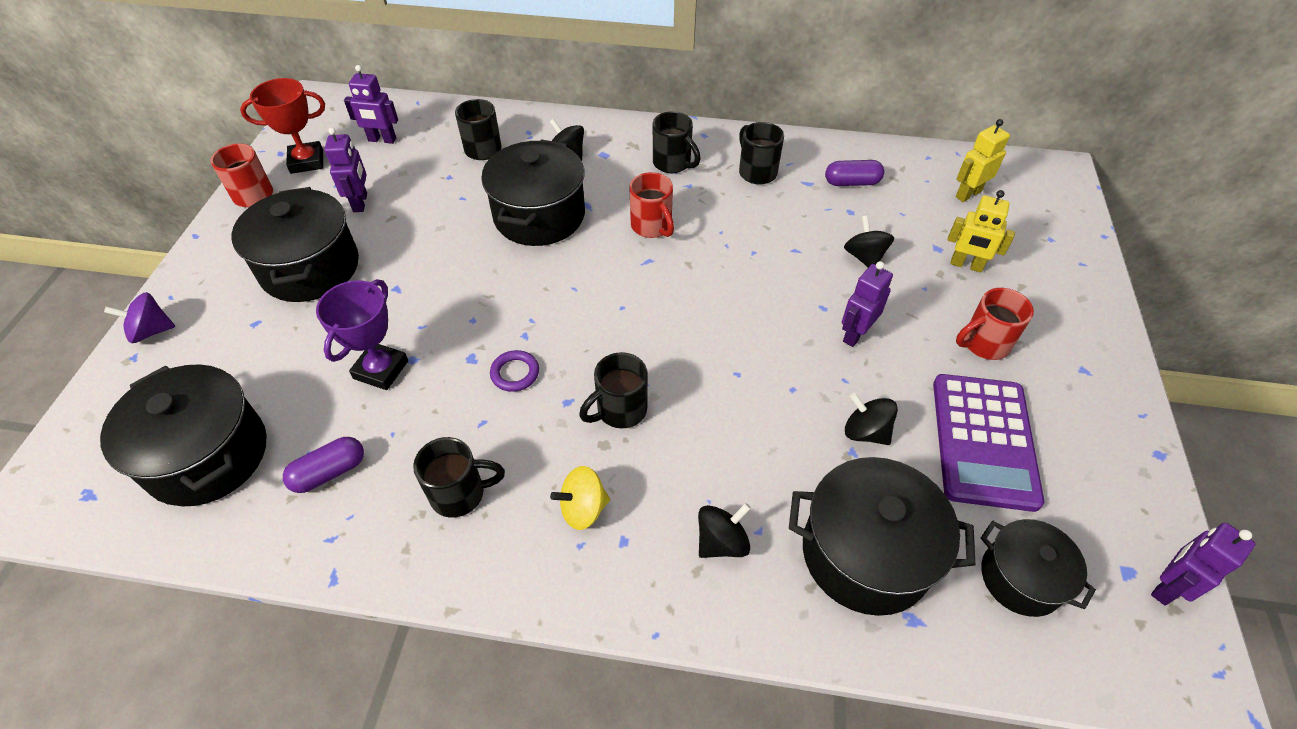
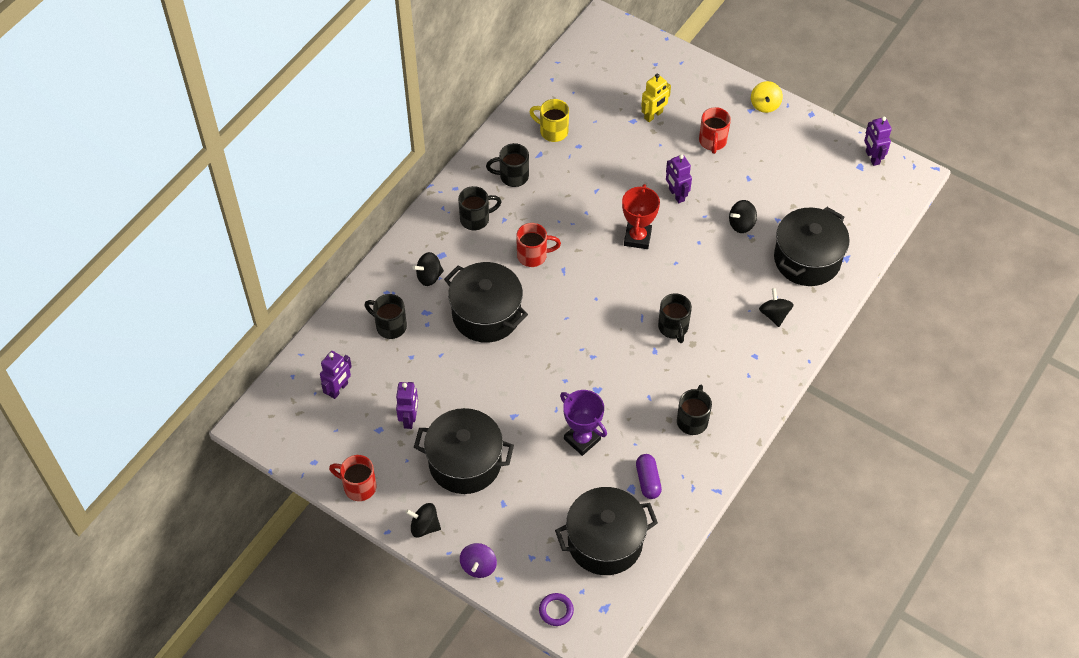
camera: 65 degrees left, 5 degrees up
(307, 161) = (337, 445): red trophy -> red trophy (637, 238)
(360, 202) = (409, 419): purple robot -> purple robot turned 75 degrees clockwise
(515, 373) = (620, 370): purple ring -> purple ring (556, 610)
(583, 509) = (728, 367): yellow spinning top -> yellow spinning top (765, 105)
(852, 182) = (552, 131): purple capsule -> yellow mug
(864, 257) = (621, 160): black spinning top -> black spinning top (424, 526)
(968, 194) = (597, 79): yellow robot -> none
(983, 441) = (770, 178): purple calculator -> none
(1020, 578) = (845, 207): black pot -> none

